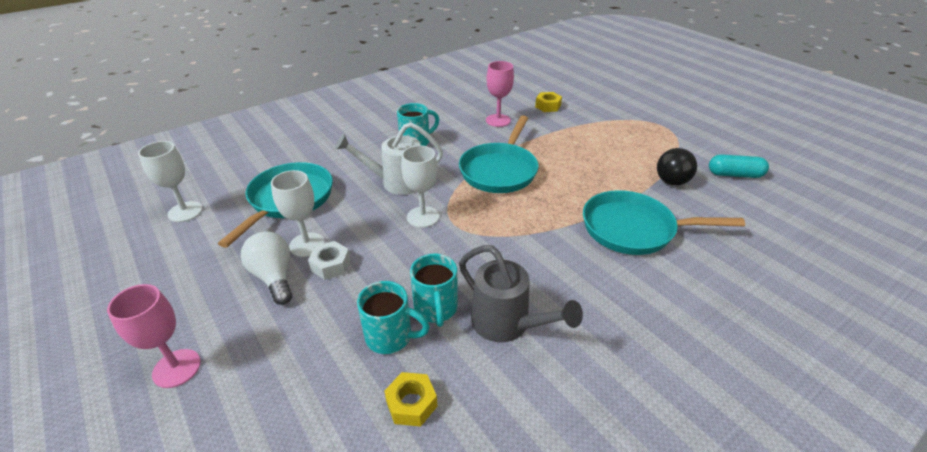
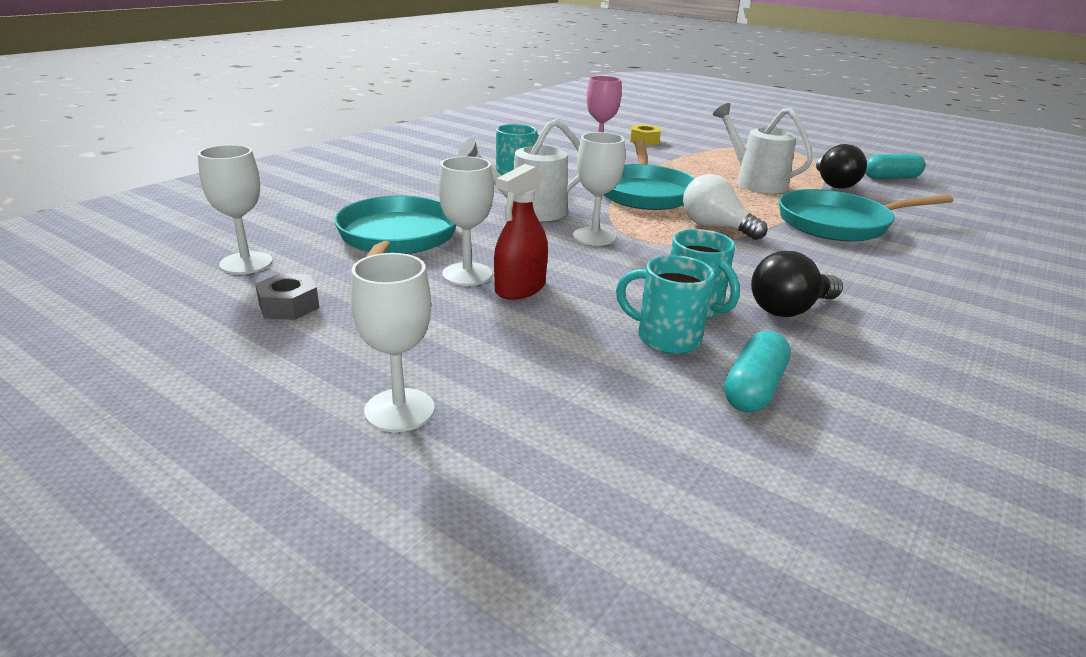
camera: 20 degrees left, 10 degrees down
(177, 368) = (399, 410): pink goblet -> white goblet
(182, 257) = (289, 306): none -> grey nut
(274, 277) = (452, 307): white light bulb -> white light bulb (715, 227)
(331, 265) = (520, 288): white nut -> red spray bottle
(390, 337) = (666, 338): turquoise mug -> turquoise mug turned 150 degrees counterclockwise
(411, 404) = (753, 388): yellow nut -> turquoise capsule
(507, 324) = (789, 309): grey watering can -> black light bulb
(601, 167) = (755, 182): none -> white watering can

